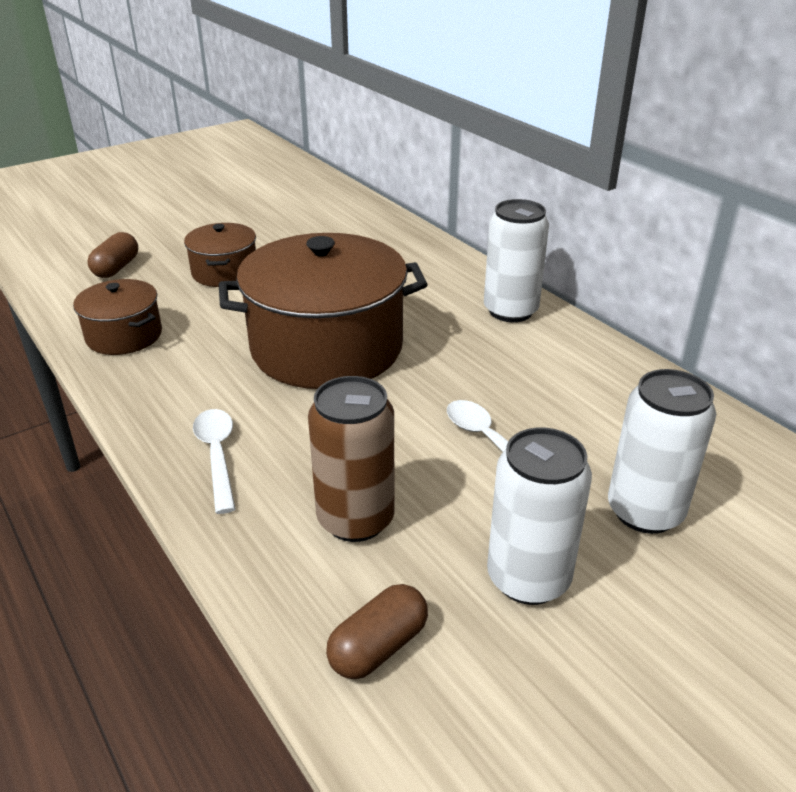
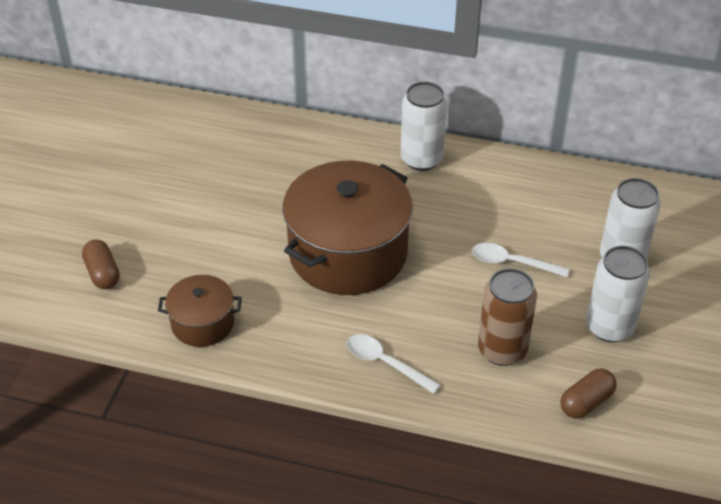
camera: 40 degrees left, 10 degrees up
(225, 272) = (192, 231): brown pot -> none
(378, 647) = (586, 402): brown capsule -> brown capsule turned 45 degrees clockwise

